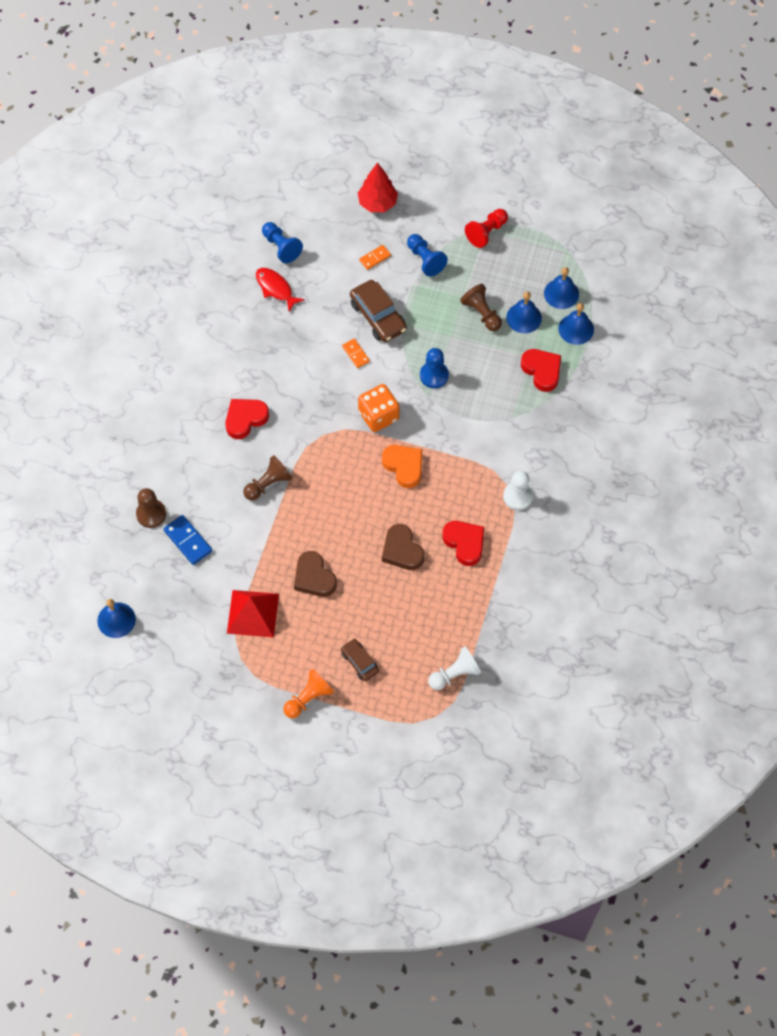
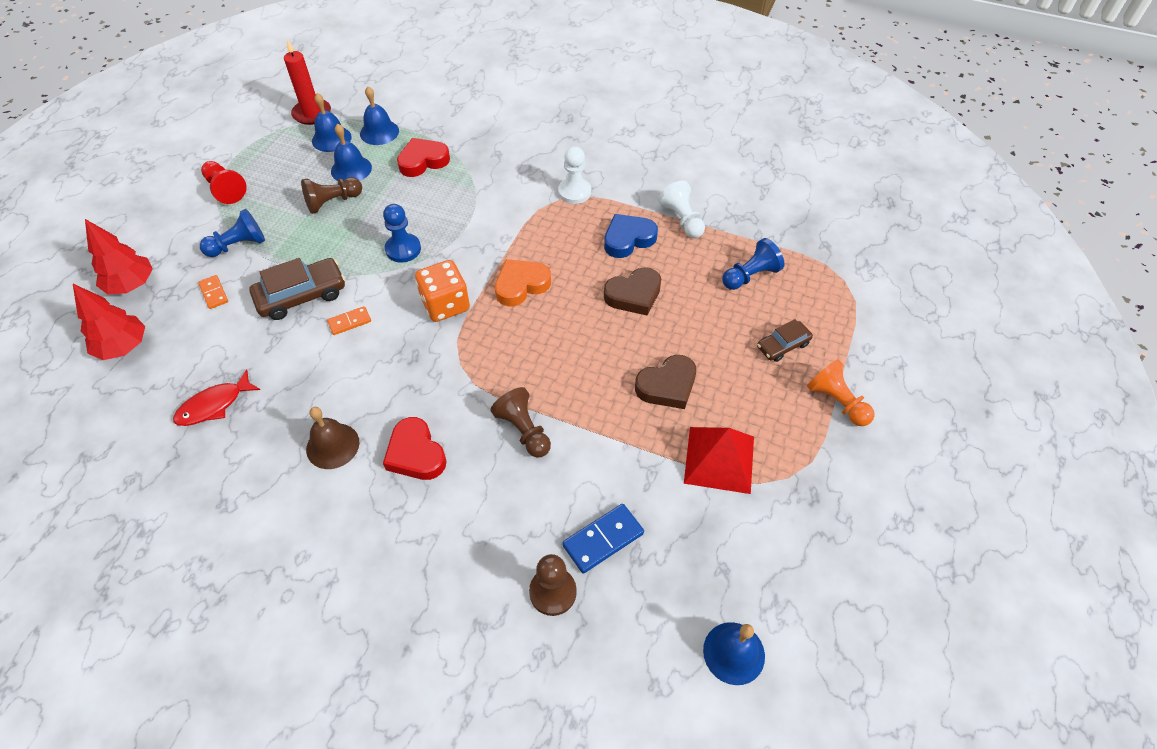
camera: 85 degrees left, 10 degrees down
(248, 368) = (332, 445): none -> brown bell
(281, 247) = (148, 395): blue pawn -> blue pawn (750, 276)
(320, 218) = (123, 347): none -> red tree
(455, 674) = (791, 259): white pawn -> white pawn (682, 220)
(464, 543) = (628, 239): red heart -> blue heart
(593, 270) = (312, 114): none -> red candle

